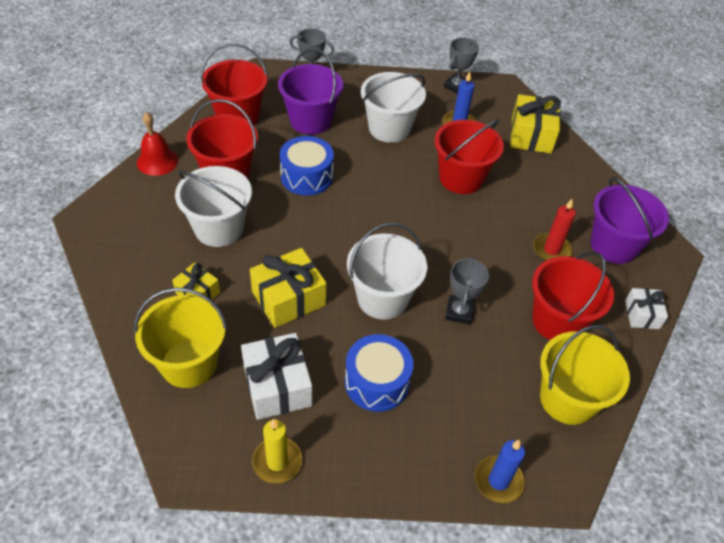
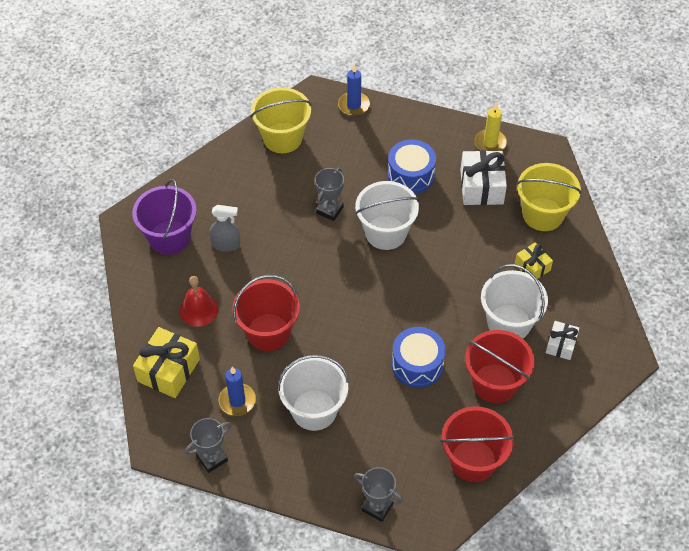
camera: 160 degrees left, 5 degrees up
(157, 161) = (562, 413): red bell -> red bell (199, 309)
(288, 298) = (460, 248): yellow gift -> none
(310, 120) = (395, 438): purple bucket -> none
(551, 250) = (226, 244): red candle -> grey spray bottle
(557, 321) = (257, 188): red bucket -> none
(642, 314) = (188, 179): white gift -> white gift (561, 345)

